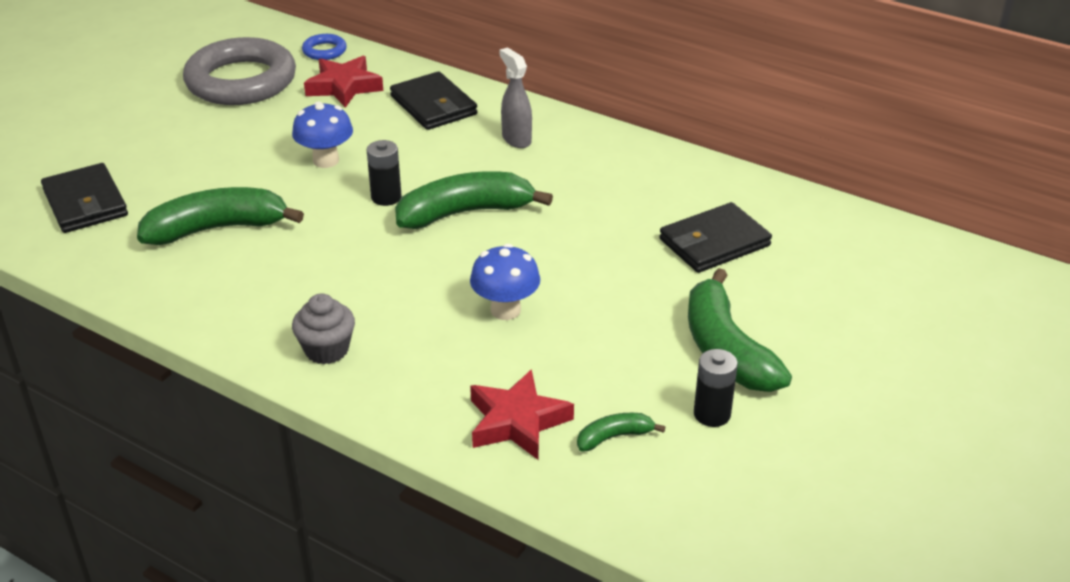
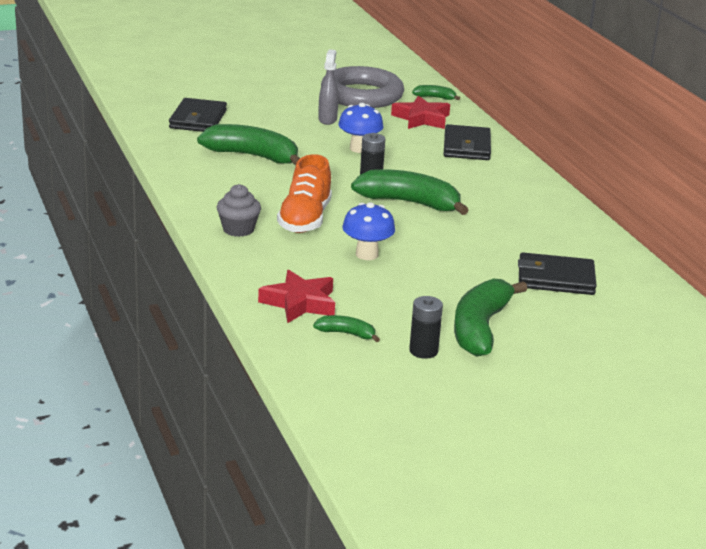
camera: 35 degrees right, 10 degrees down
(324, 51) = (435, 97): blue ring -> green banana
(384, 294) = (305, 219): none -> orange shoe
(516, 139) = (497, 181): grey spray bottle -> grey spray bottle (327, 119)

